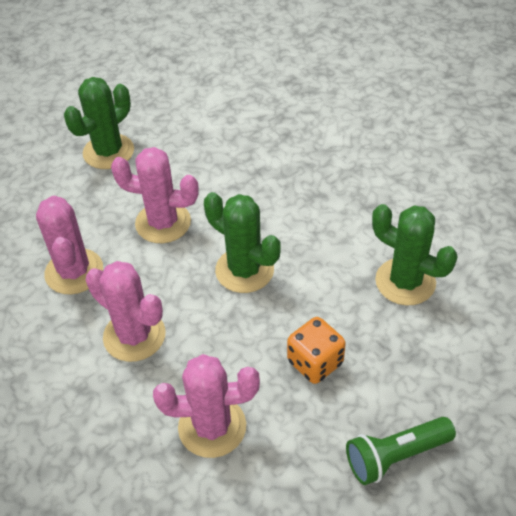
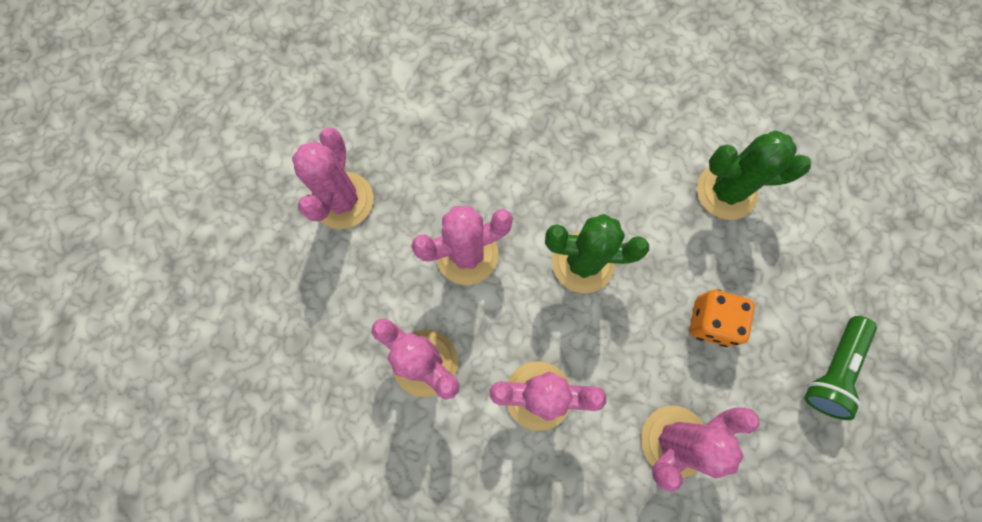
camera: 35 degrees left, 25 degrees up
(108, 152) = (343, 200): green cactus -> pink cactus

